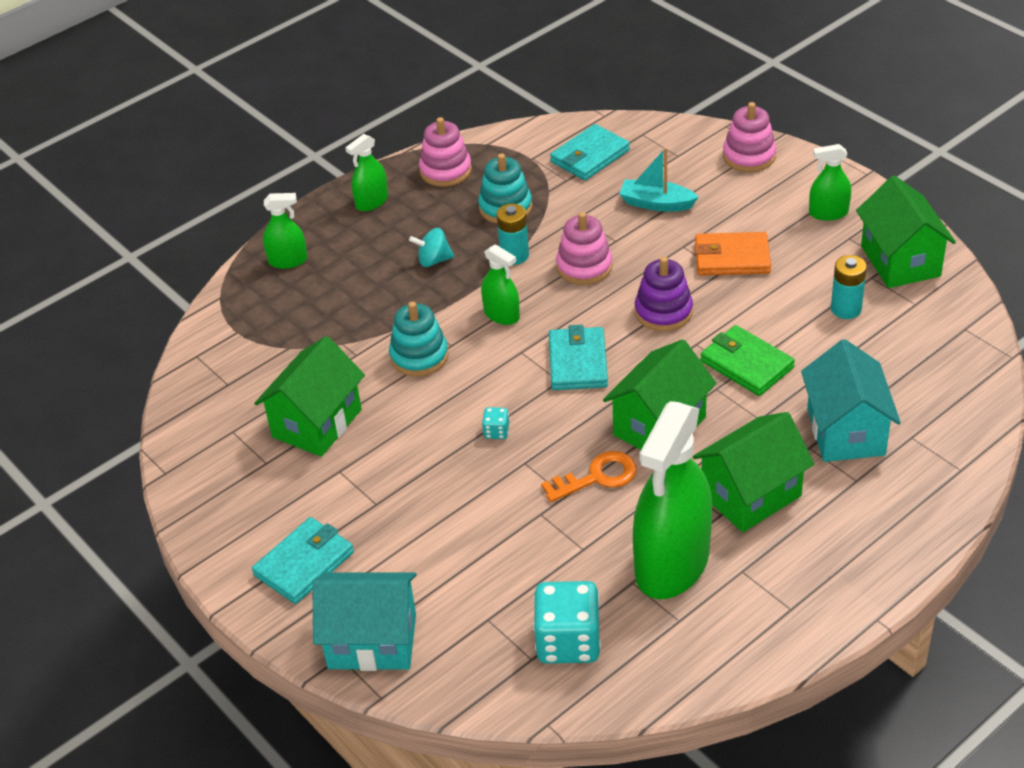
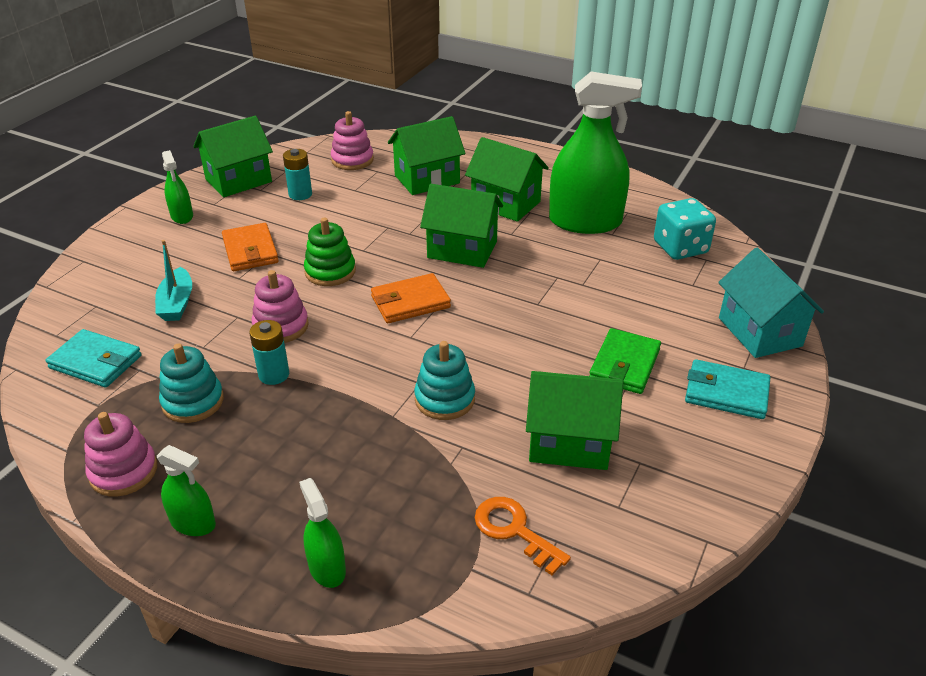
camera: 115 degrees left, 5 degrees down
(433, 260) = (295, 432): turquoise spinning top -> none
(496, 431) = (513, 326): turquoise dice -> none
(501, 315) = (365, 360): green spray bottle -> none
(577, 362) = (410, 302): turquoise wallet -> orange wallet
(597, 477) = (530, 266): orange key -> orange key (514, 530)
(663, 312) = (330, 271): purple stacking toy -> green stacking toy
(746, 364) = (377, 224): green wallet -> green wallet (624, 364)
(749, 156) = (99, 265): pink stacking toy -> pink stacking toy (352, 160)
(845, 431) = (427, 179): turquoise house -> green house

